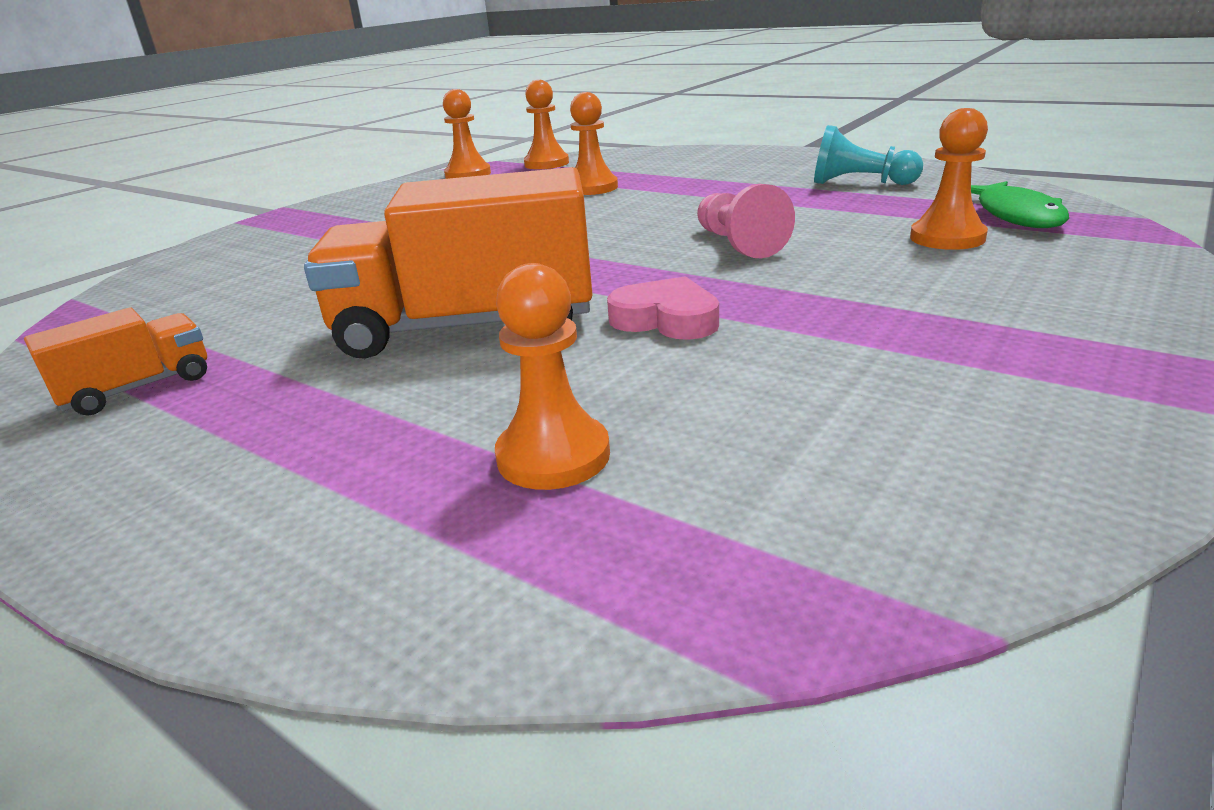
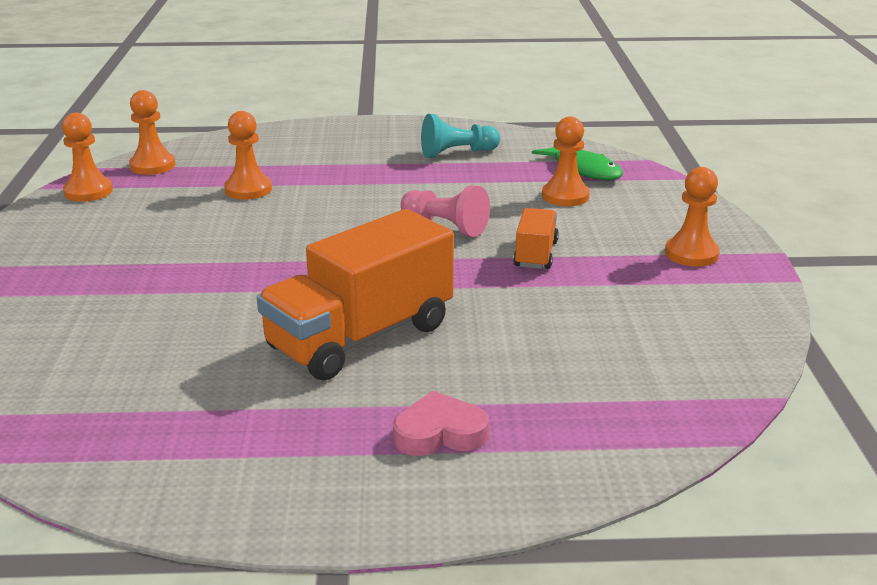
camera: 40 degrees left, 0 degrees up
(137, 388) = (193, 453): orange truck -> orange truck (535, 254)
(553, 456) = (540, 394): orange pawn -> orange pawn (691, 254)
(666, 319) = (481, 297): pink heart -> pink heart (440, 433)

